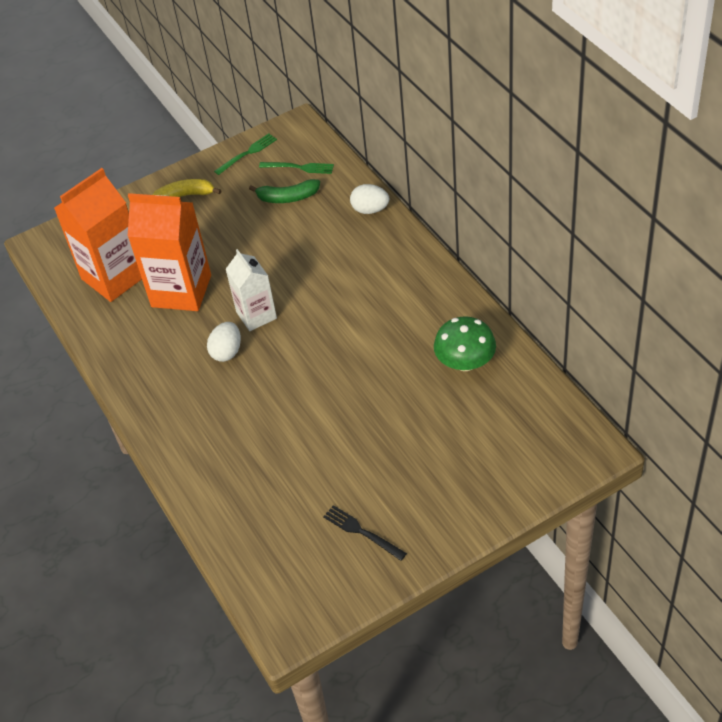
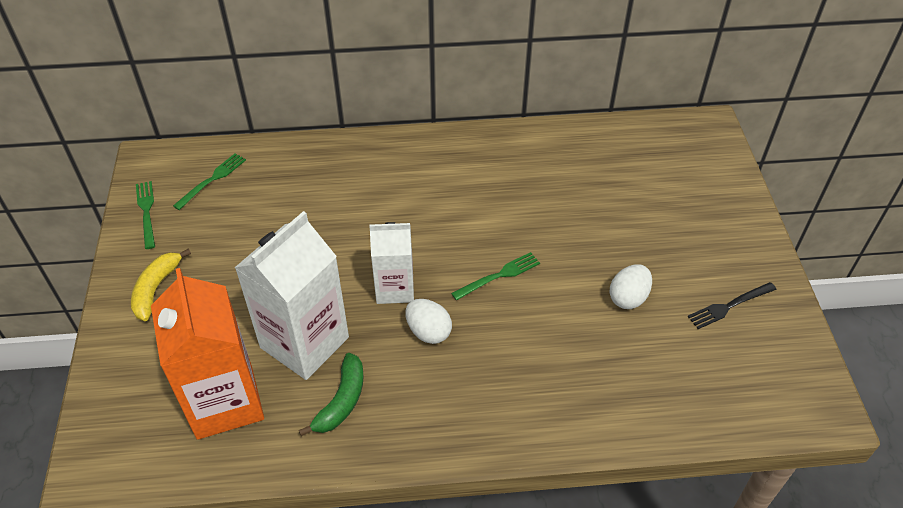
camera: 70 degrees left, 0 degrees up
(181, 291) = (304, 342): orange carton -> white carton
(288, 197) = (247, 204): green banana -> green banana (342, 401)
(305, 370) = (499, 275): none -> green fork
(370, 210) = (323, 151): white egg -> white egg (628, 298)
(465, 362) = (566, 162): green mushroom -> none

